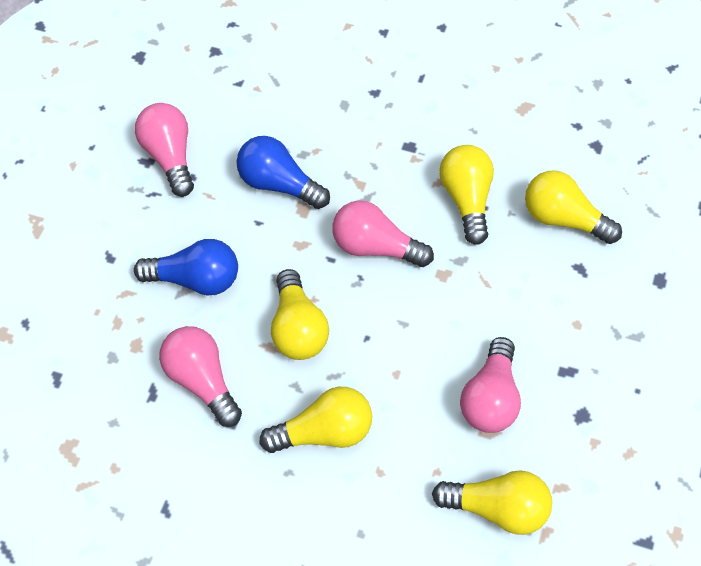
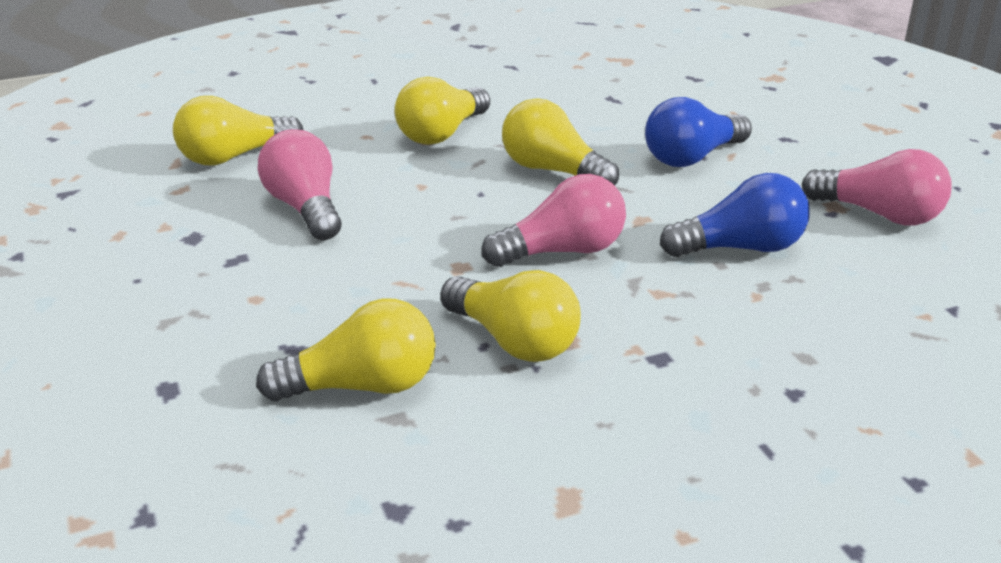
camera: 140 degrees right, 25 degrees down
(201, 382) = (584, 116): pink light bulb -> none

